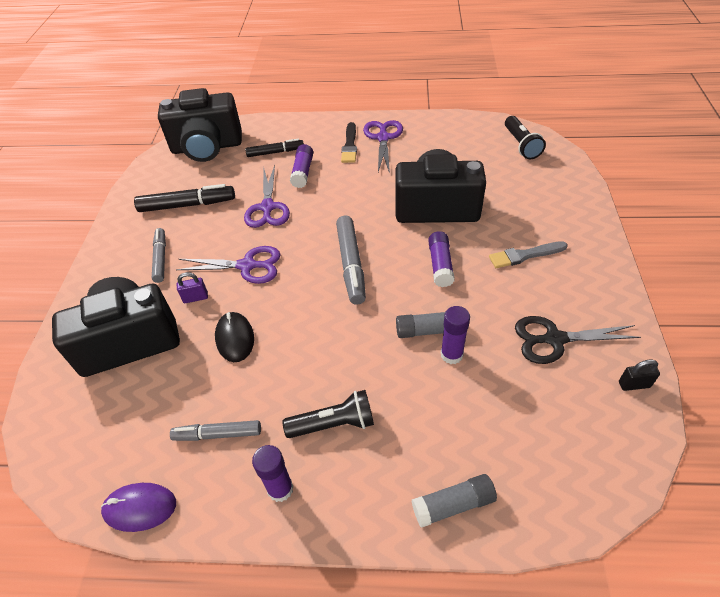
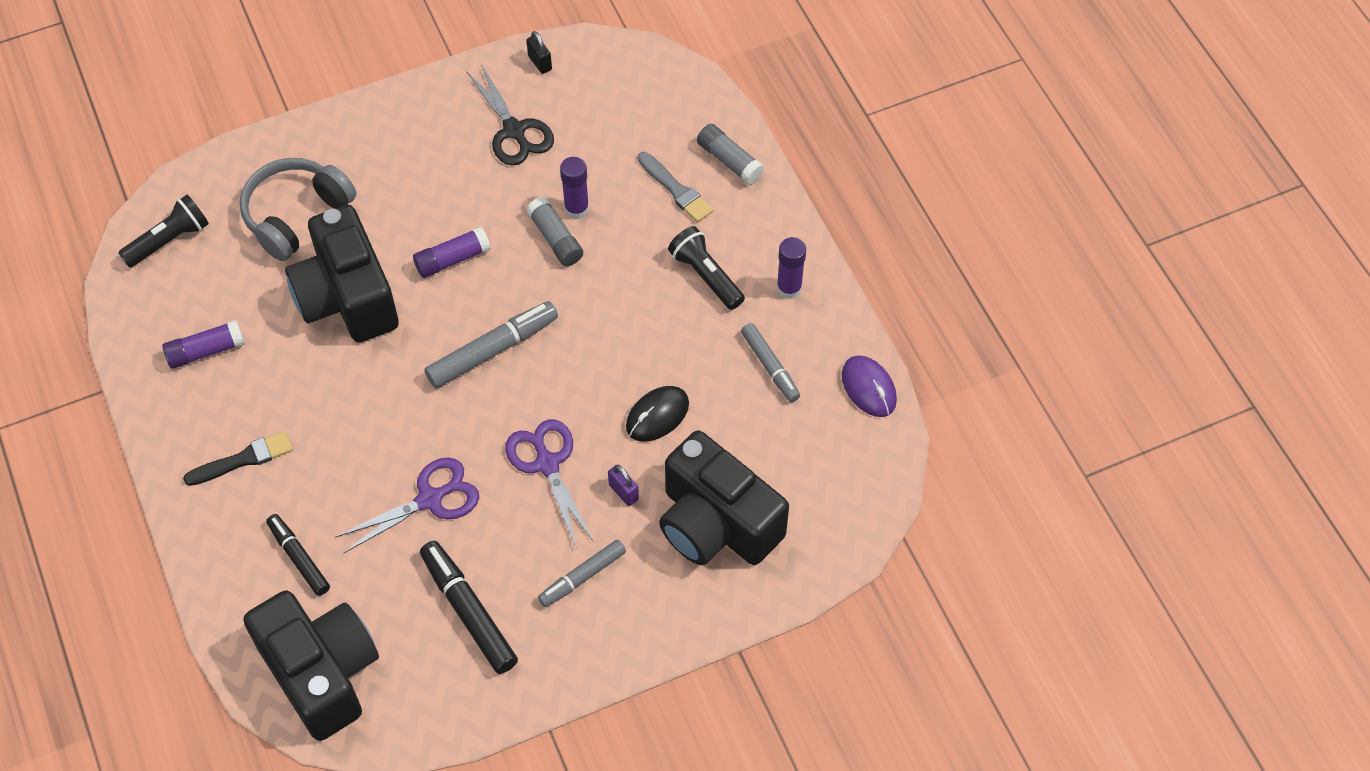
camera: 120 degrees left, 10 degrees up
(303, 172) = (334, 493): purple glue stick -> purple glue stick (206, 351)
(383, 138) = (208, 421): purple scissors -> none
(517, 199) = (296, 215): none -> grey headphones
(525, 255) = (400, 183): grey brush -> grey brush (676, 190)

